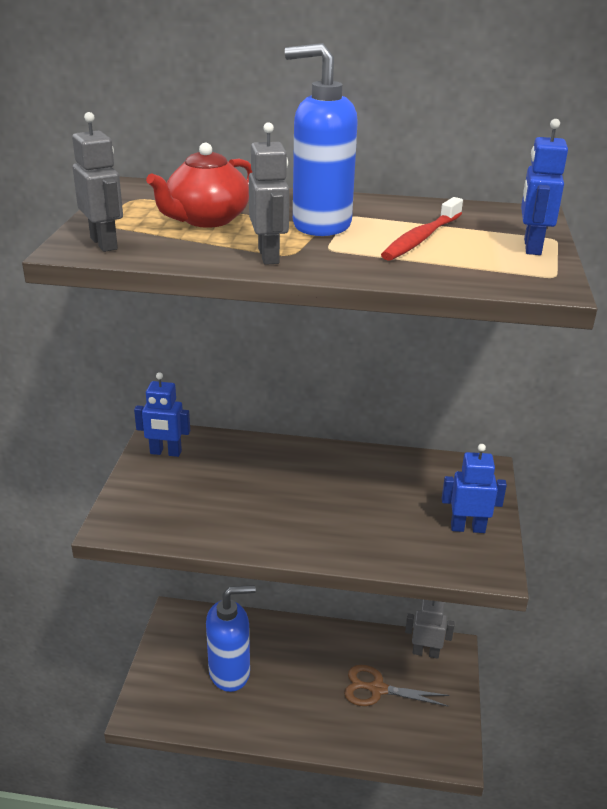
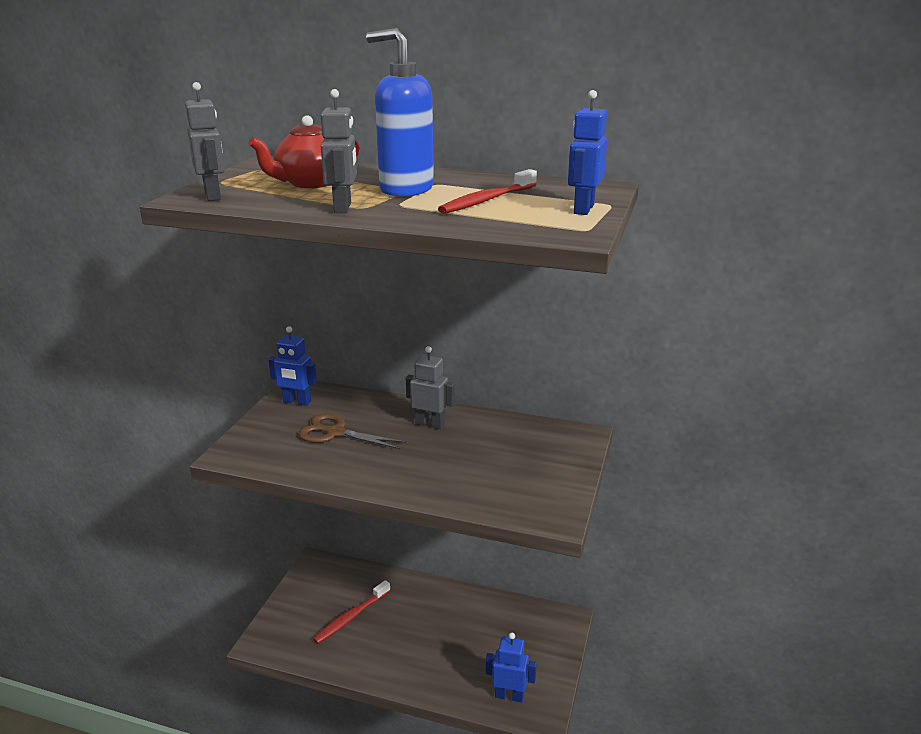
camera: 10 degrees right, 5 degrees down
(230, 672) = (351, 617): blue soap dispenser -> red toothbrush
(377, 689) = (484, 647): brown scissors -> brown scissors (336, 433)
(425, 652) = (539, 619): grey robot -> grey robot (430, 424)
(467, 528) = (546, 481): blue robot -> blue robot (509, 695)

